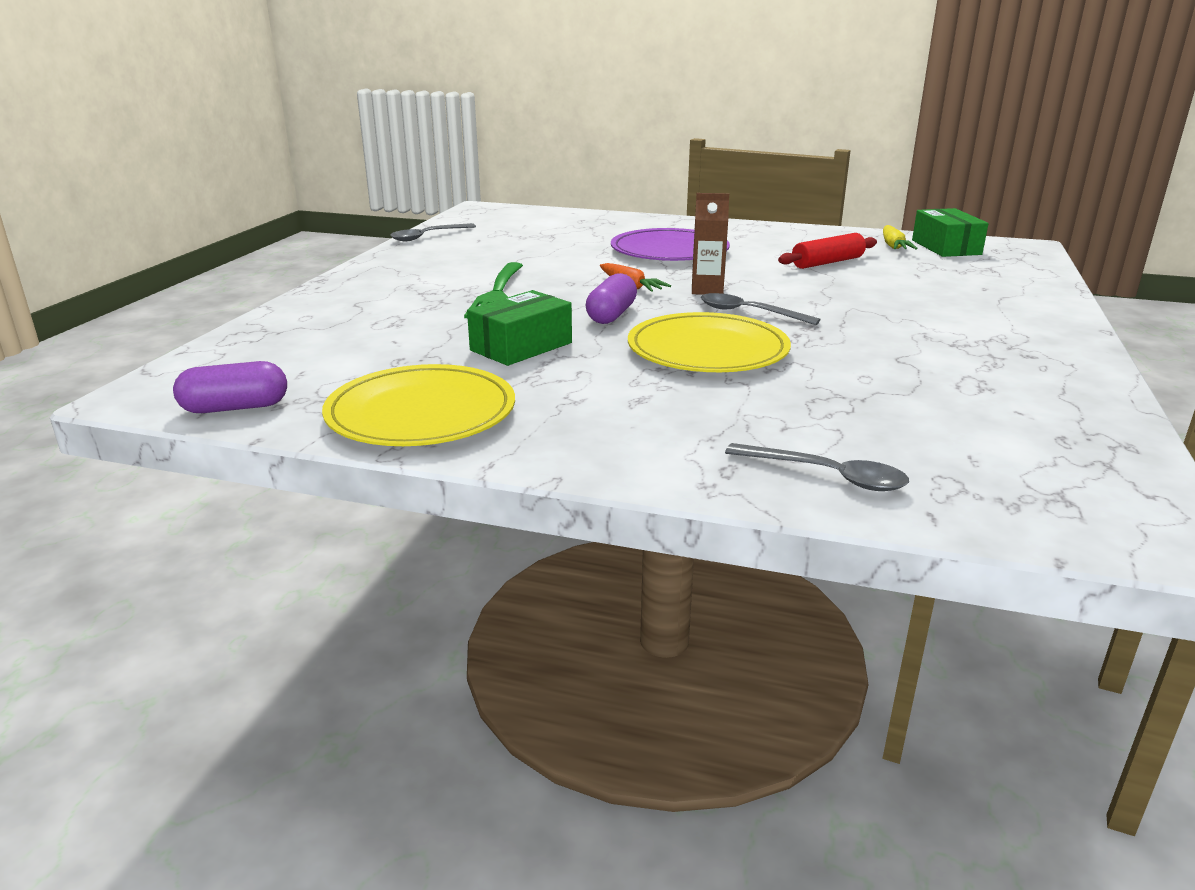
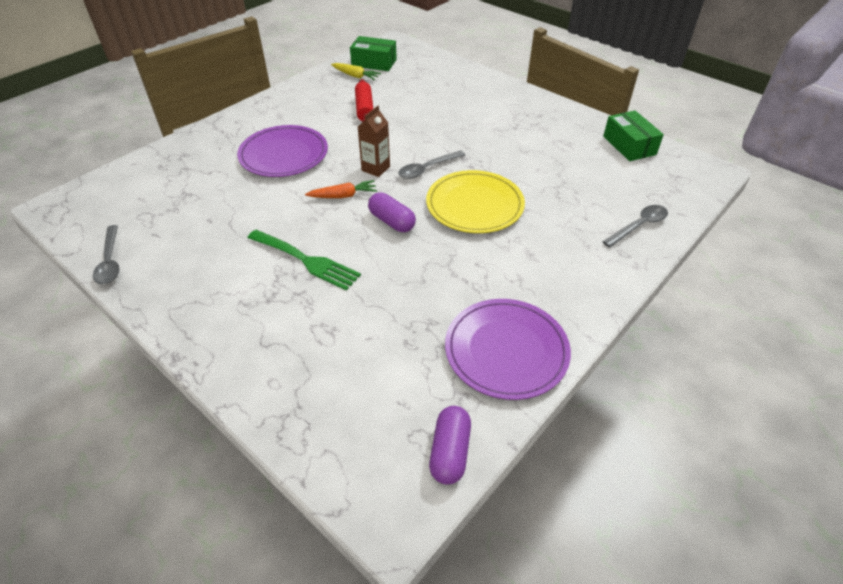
camera: 65 degrees left, 20 degrees up
(421, 413) = (506, 350): yellow plate -> purple plate
(521, 346) = (421, 277): green box -> green box (629, 145)

